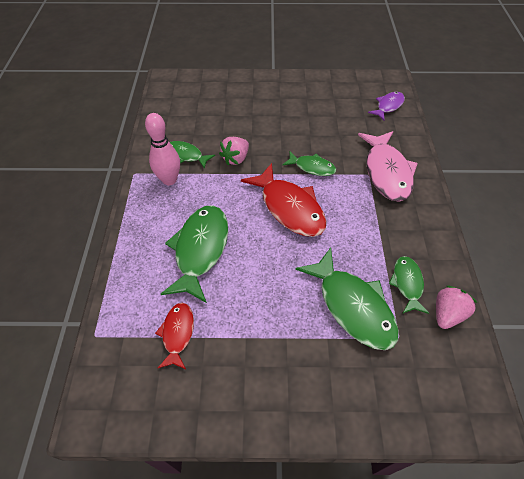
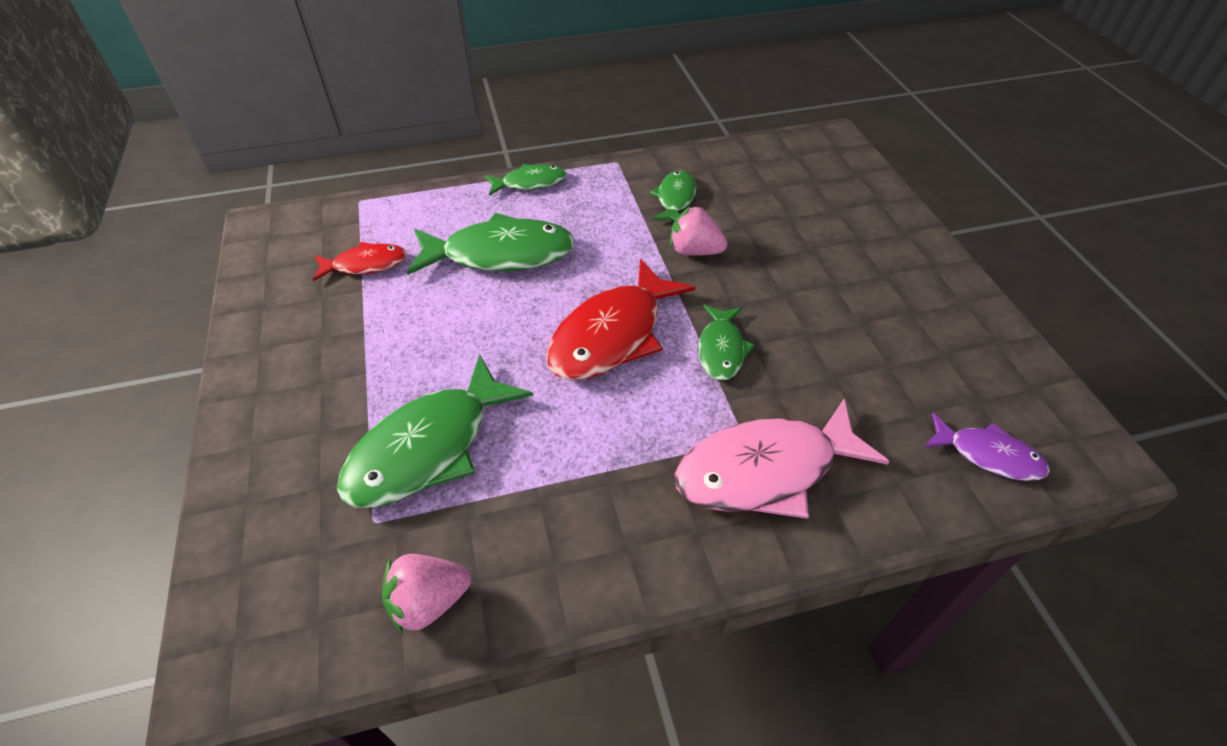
camera: 75 degrees right, 5 degrees down
(169, 180) = (618, 195): pink bowling pin -> none
(407, 283) = (487, 527): green fish -> green fish (530, 183)
(447, 314) = (429, 602): pink strawberry -> pink strawberry turned 135 degrees clockwise

